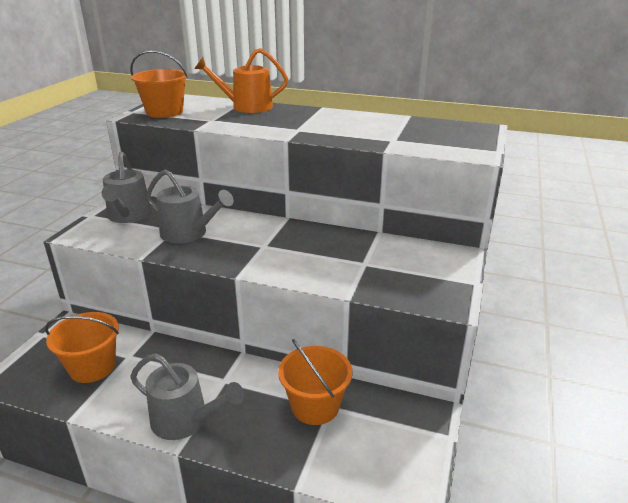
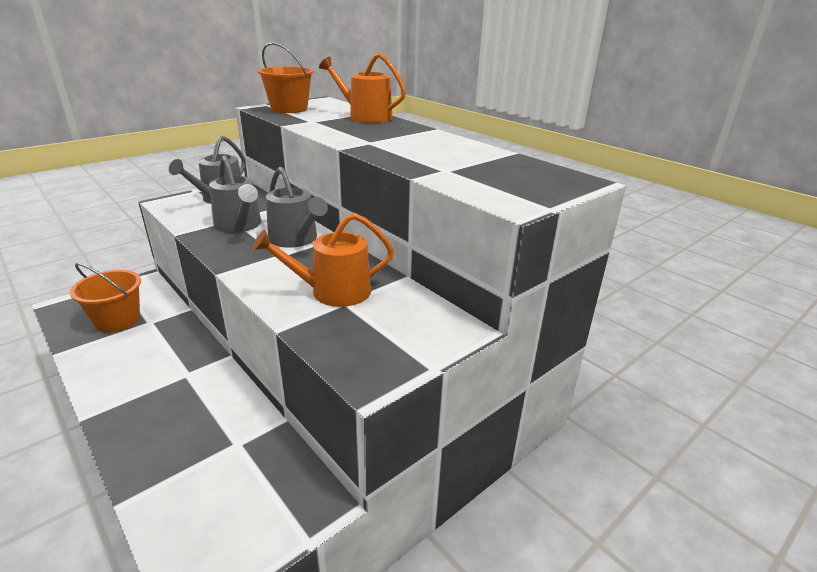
camera: 30 degrees right, 0 degrees up
(185, 420) = (119, 394): grey watering can -> grey watering can (296, 239)
(315, 406) = (225, 435): orange bucket -> none
(345, 259) = (333, 291): none -> orange watering can

